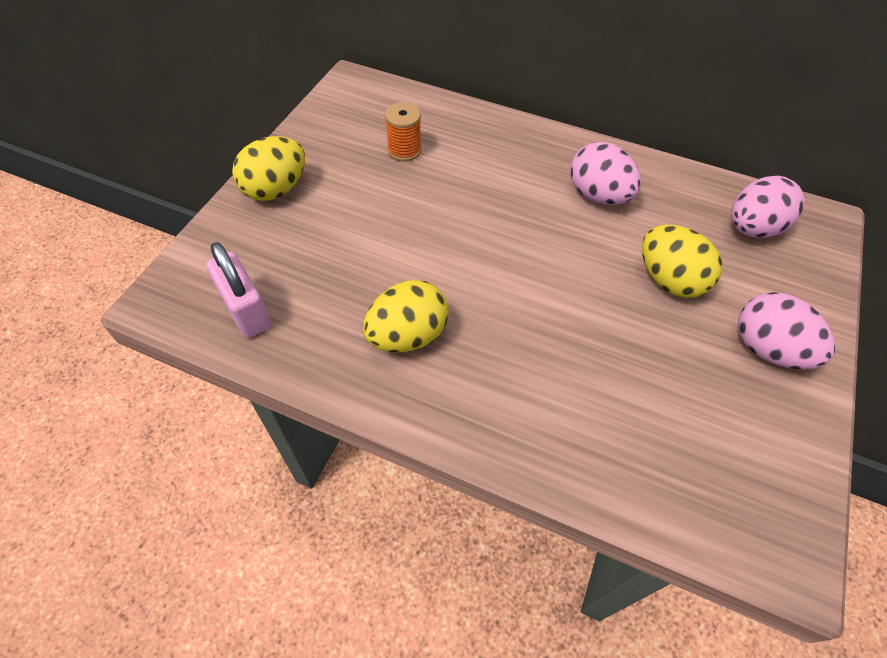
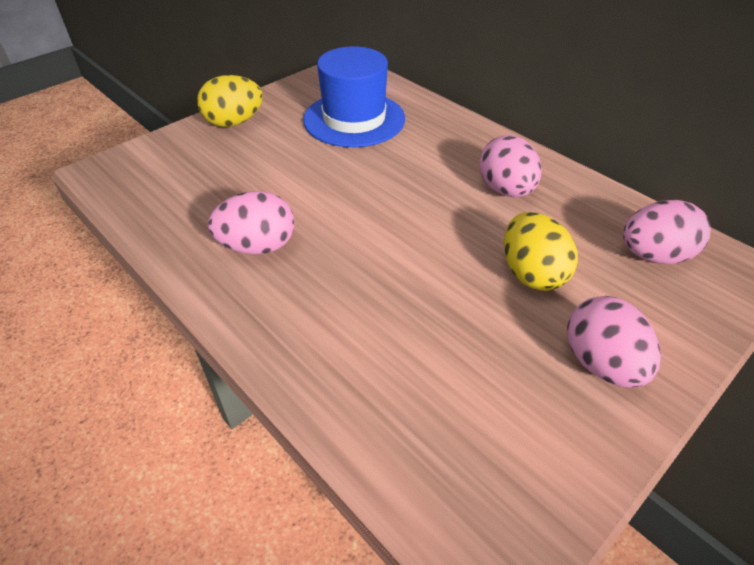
camera: 25 degrees right, 10 degrees down
(246, 311) = (150, 194): pink padlock -> none
(404, 150) = (354, 119): orange spool -> blue hat
(407, 335) = (258, 246): yellow egg -> pink egg

